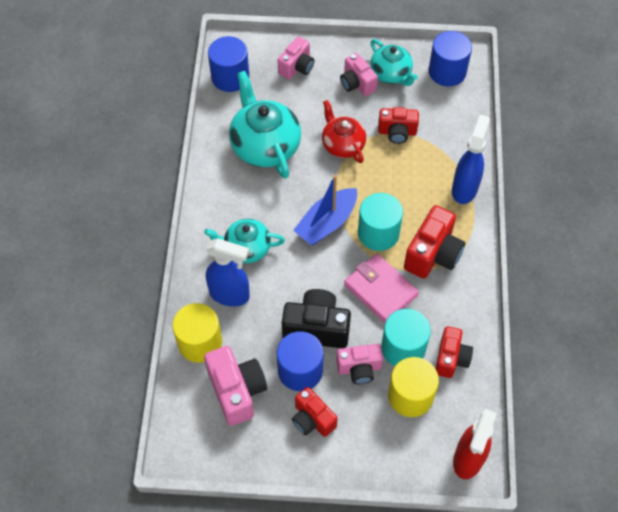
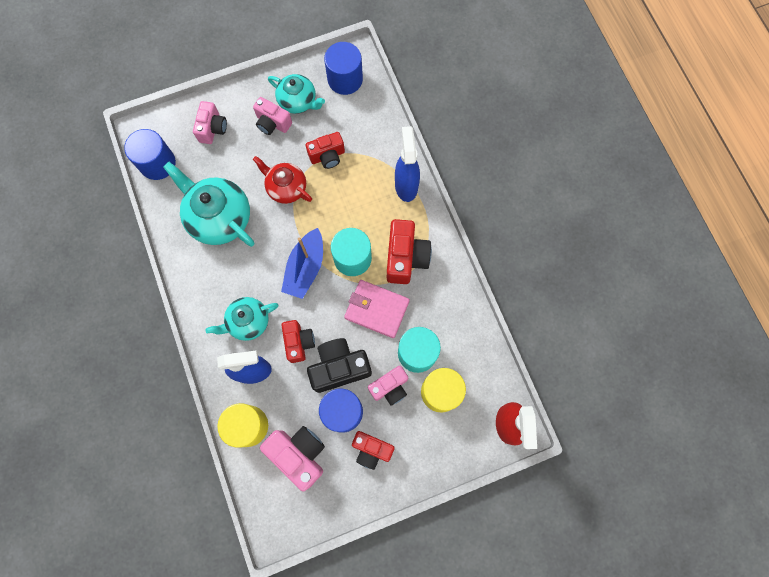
camera: 25 degrees left, 15 degrees up
(451, 358) = (459, 344): red camera -> red camera (299, 342)

